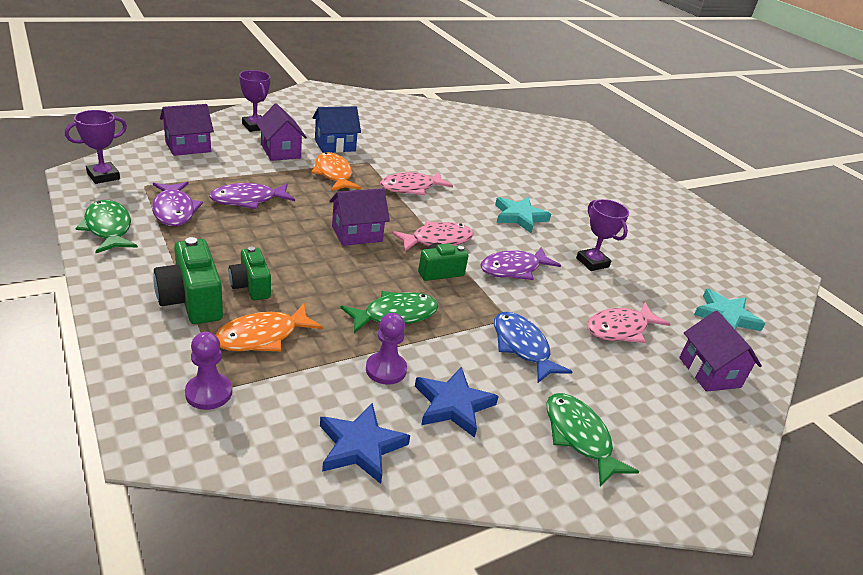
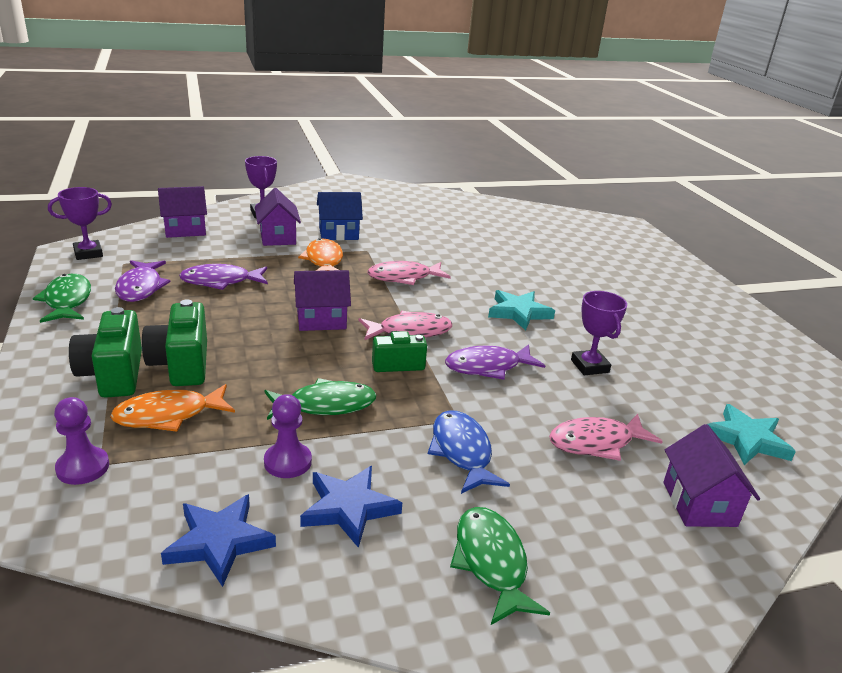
camera: 15 degrees right, 5 degrees down
(251, 286) = (181, 364): green camera -> green camera, size x1.53

